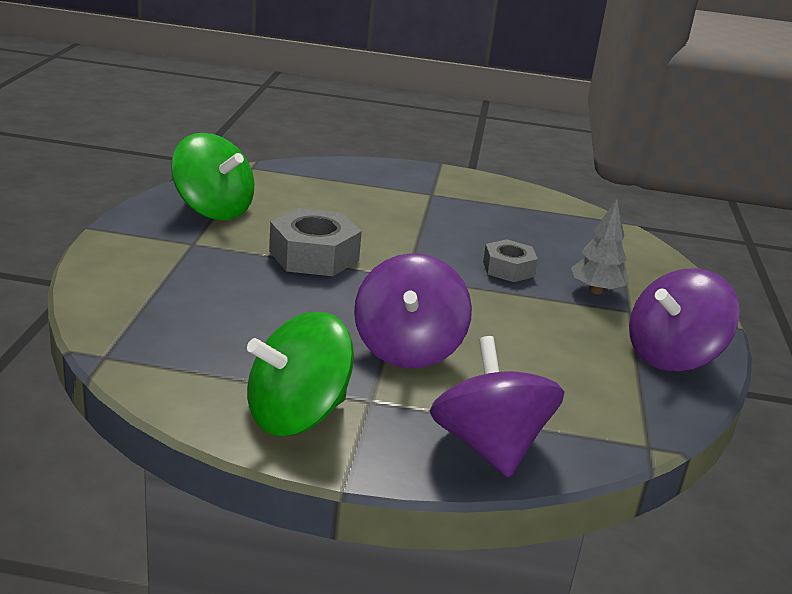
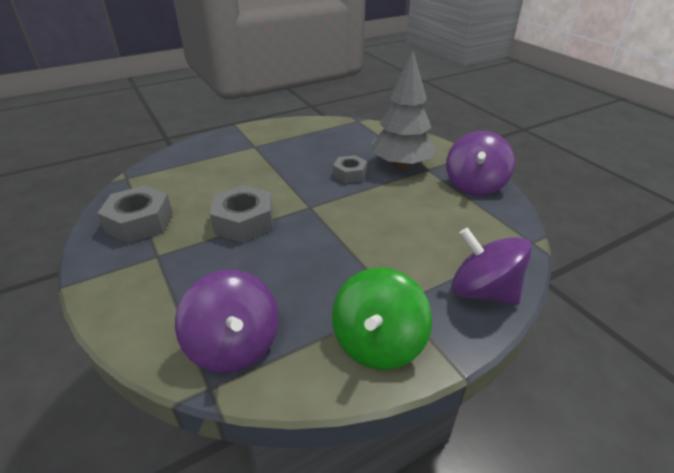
camera: 35 degrees left, 10 degrees up
(213, 210) = (140, 222): green spinning top -> grey nut
(408, 349) = (371, 255): purple spinning top -> purple spinning top (234, 345)
(596, 291) = (401, 165): grey tree -> grey tree, size x1.85

